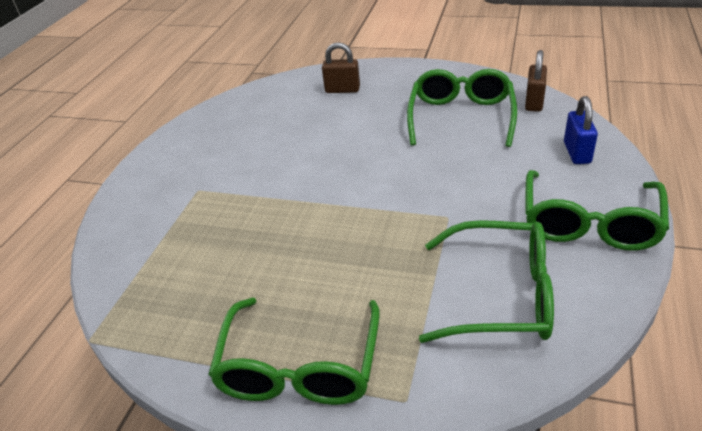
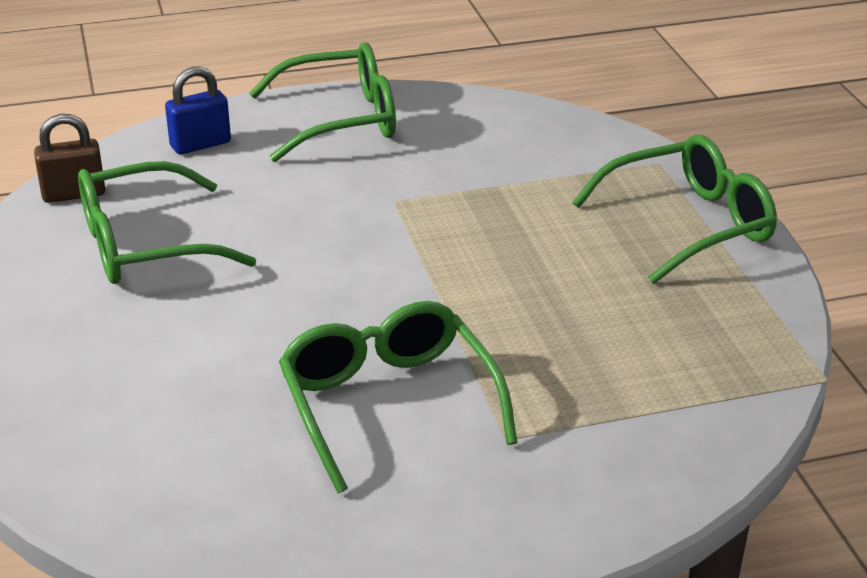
camera: 125 degrees left, 5 degrees down
(342, 90) = (93, 400): brown padlock -> none
(499, 295) = (492, 146): green glasses -> green glasses (389, 405)

